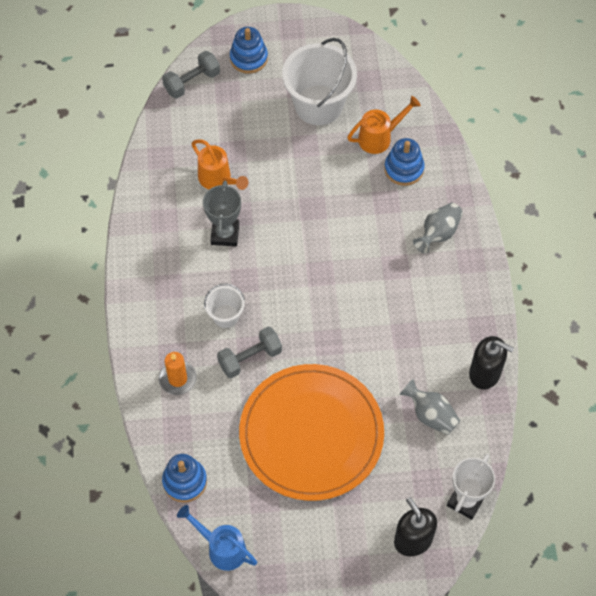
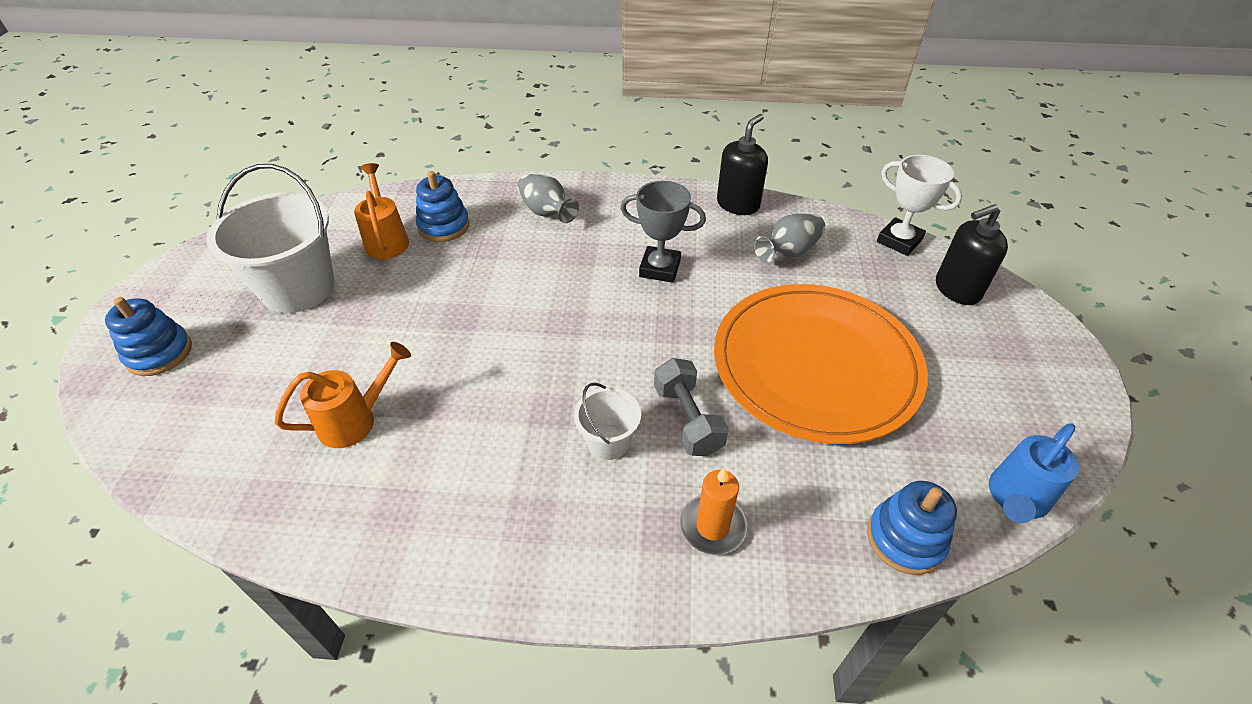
camera: 80 degrees left, 15 degrees down
(192, 82) = (144, 433): grey dumbbell -> none
(225, 234) = (460, 424): grey trophy -> grey trophy (660, 268)

